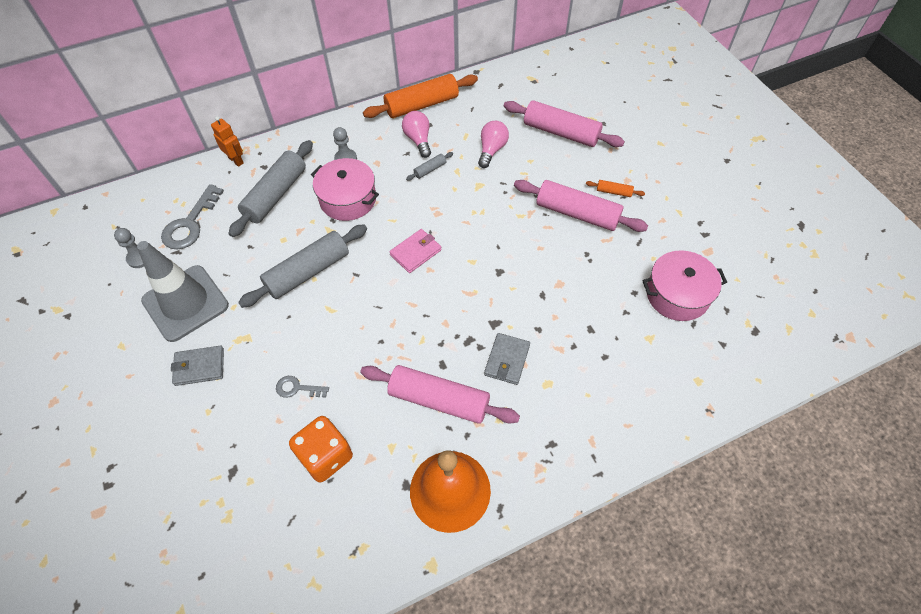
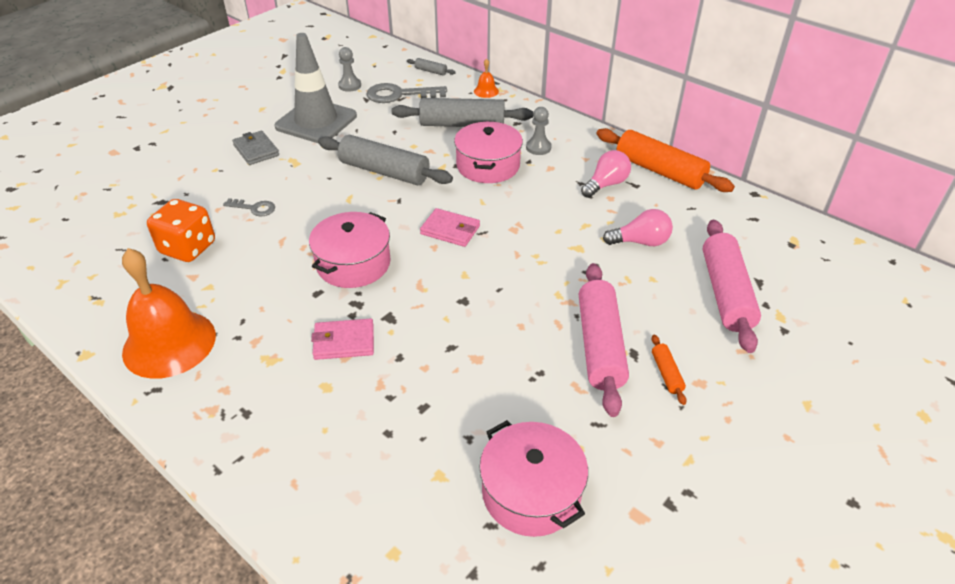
camera: 65 degrees right, 15 degrees down
(236, 160) = (486, 91): orange robot -> orange bell
(297, 388) = (254, 208): grey key -> grey key turned 120 degrees clockwise
(420, 329) = (353, 264): none -> pink pot
(430, 169) = (571, 205): grey rolling pin -> grey rolling pin (431, 71)
(439, 400) = (273, 303): pink rolling pin -> none
(507, 360) = (344, 342): grey wallet -> pink wallet

